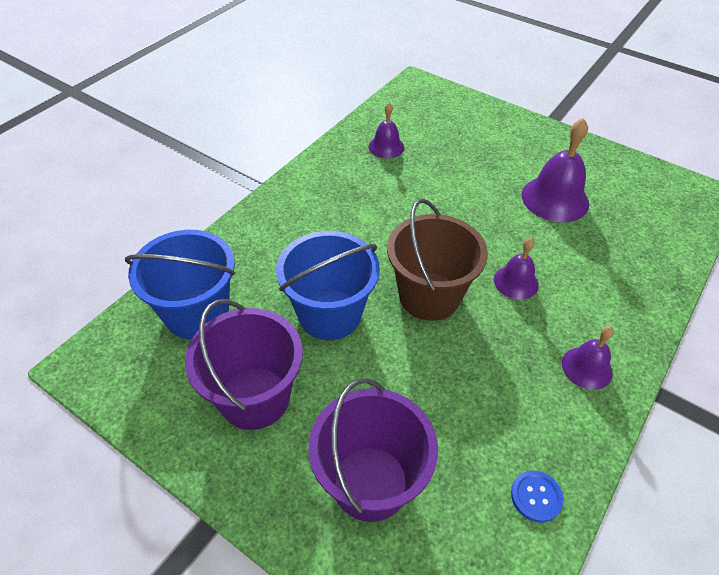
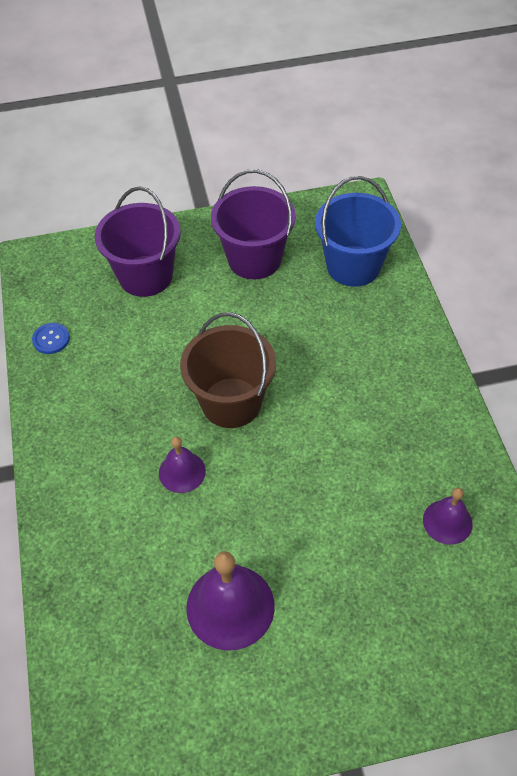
camera: 135 degrees right, 5 degrees up
(329, 314) = (278, 333): blue bucket -> none
(587, 368) = (75, 443): purple bell -> none

